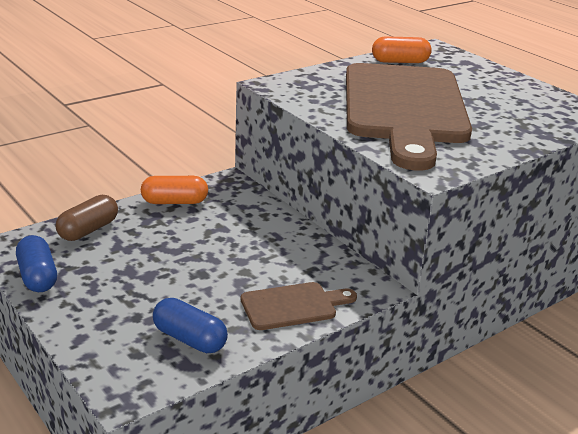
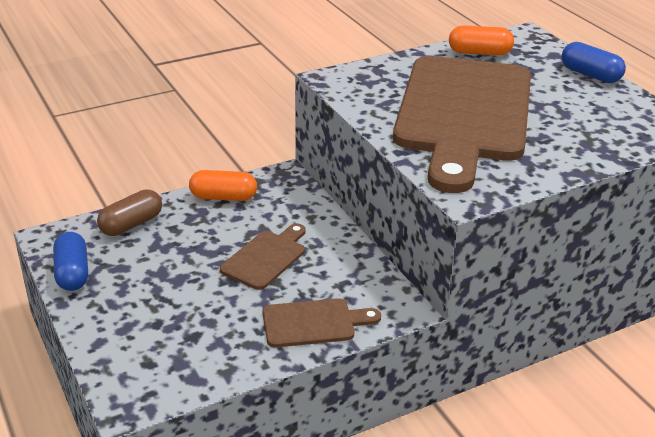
camera: 10 degrees right, 5 degrees up
(189, 339) = (202, 352): blue capsule -> blue capsule (590, 75)
(230, 252) = (266, 257): none -> brown cutting board

